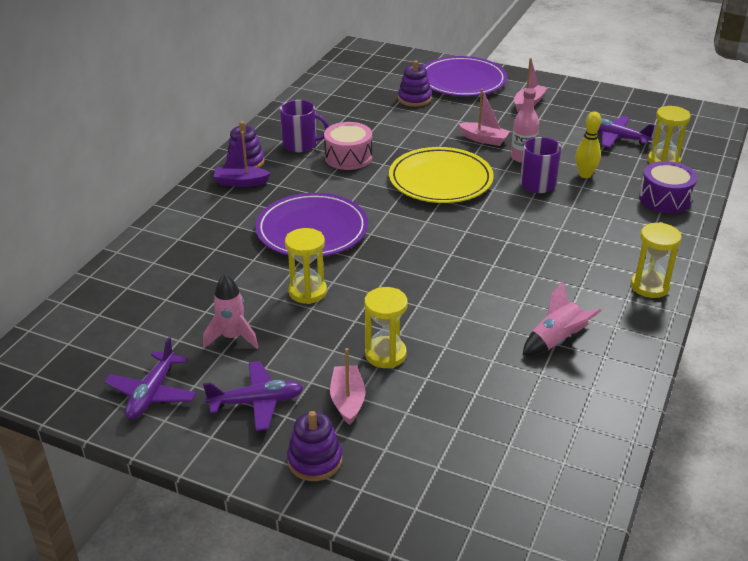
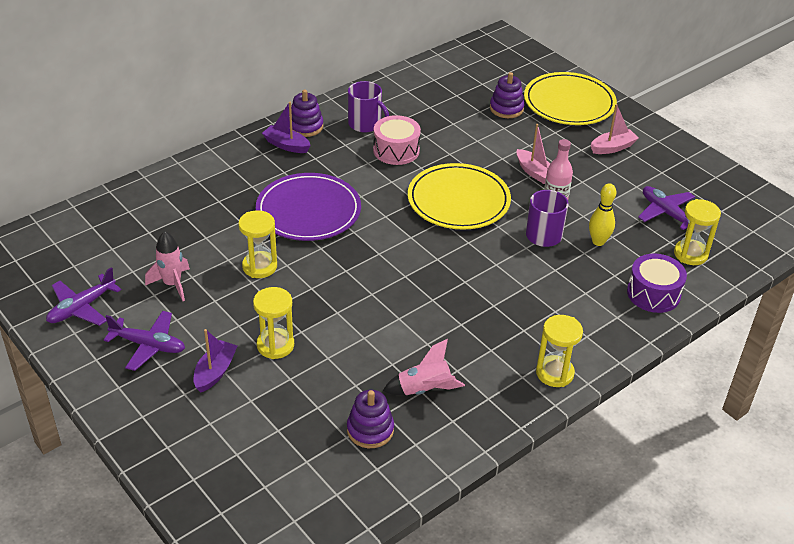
camera: 25 degrees right, 5 degrees up
(315, 460) = (153, 409): purple stacking toy -> purple stacking toy (370, 430)
(347, 400) = (215, 372): pink boat -> purple boat
(462, 81) = (569, 103): purple plate -> yellow plate

